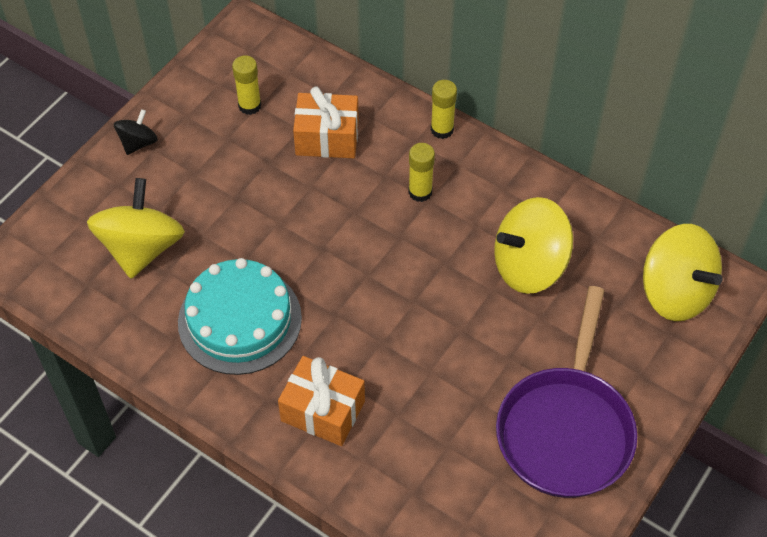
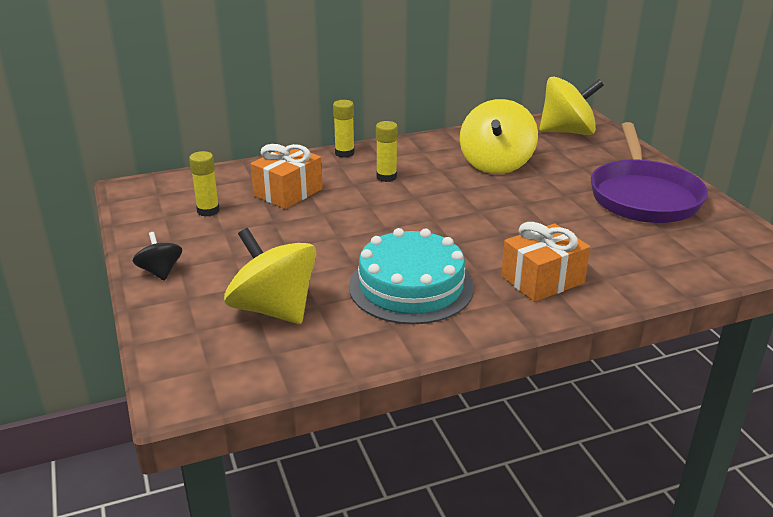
camera: 55 degrees left, 25 degrees down
(565, 429) = (643, 196): purple pan -> purple pan turned 45 degrees clockwise

